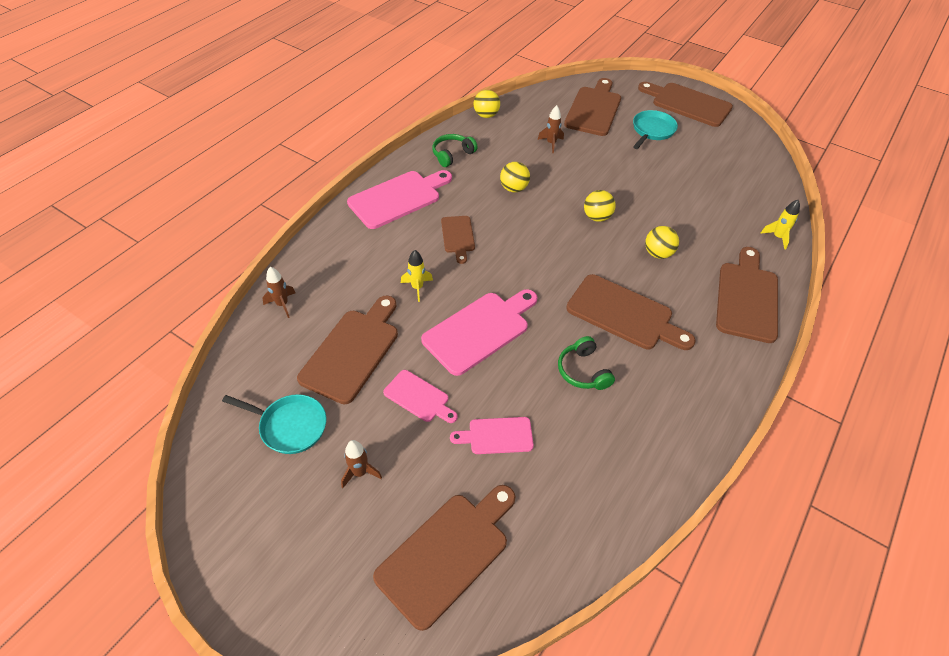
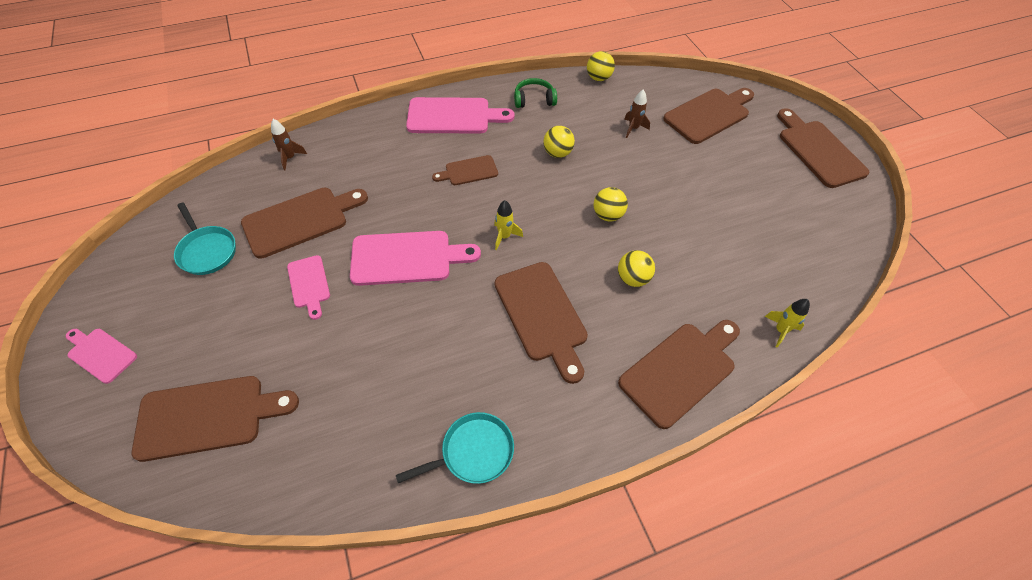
camera: 35 degrees right, 5 degrees up
(360, 472) = (215, 315): brown rocket -> none
(417, 288) = (395, 196): yellow rocket -> yellow rocket (504, 237)
(458, 236) = (468, 171): brown cutting board -> brown cutting board turned 45 degrees clockwise
(497, 436) = (333, 351): pink cutting board -> pink cutting board (100, 354)
(583, 371) = (455, 342): green headphones -> none
(652, 131) = (749, 160): turquoise pan -> turquoise pan (473, 452)

